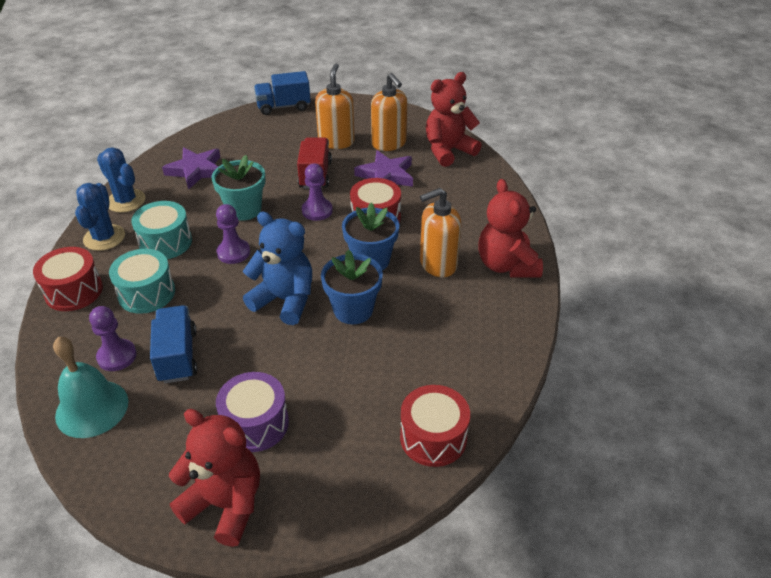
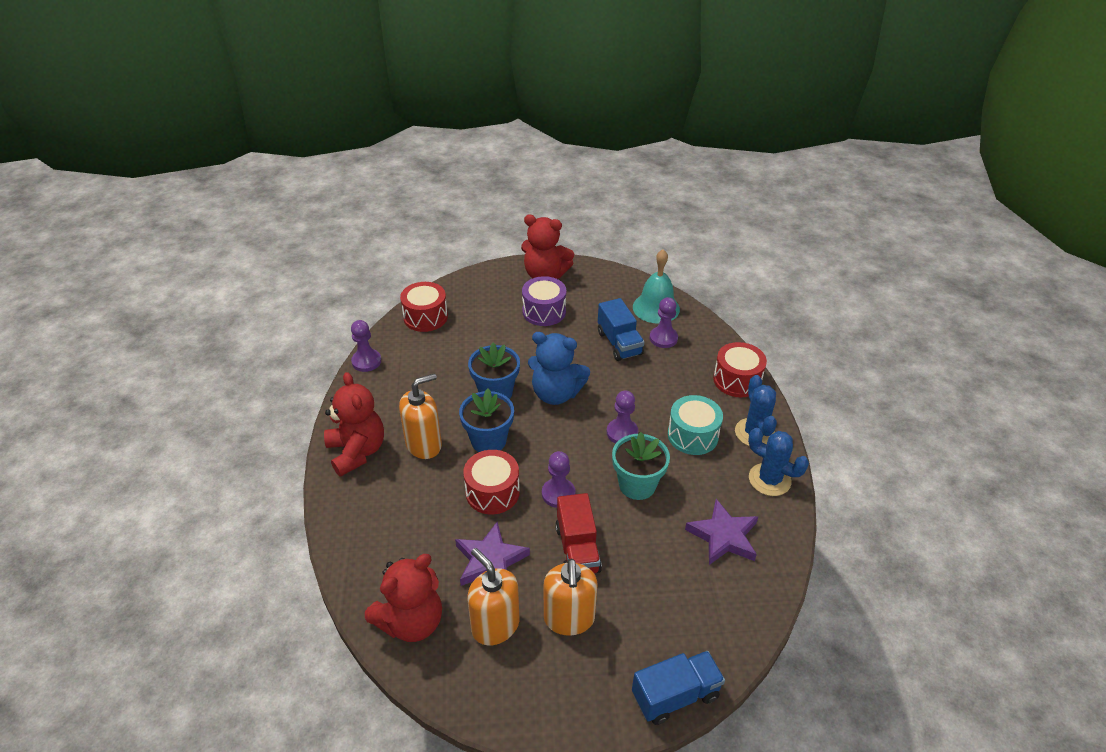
camera: 170 degrees right, 0 degrees up
(146, 293) = (675, 385): turquoise drum -> none
(512, 371) = (366, 361): none -> purple pawn

